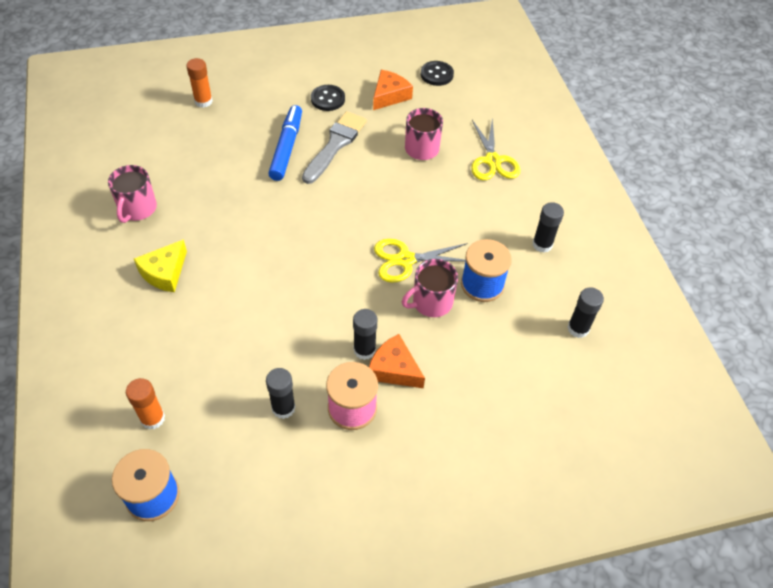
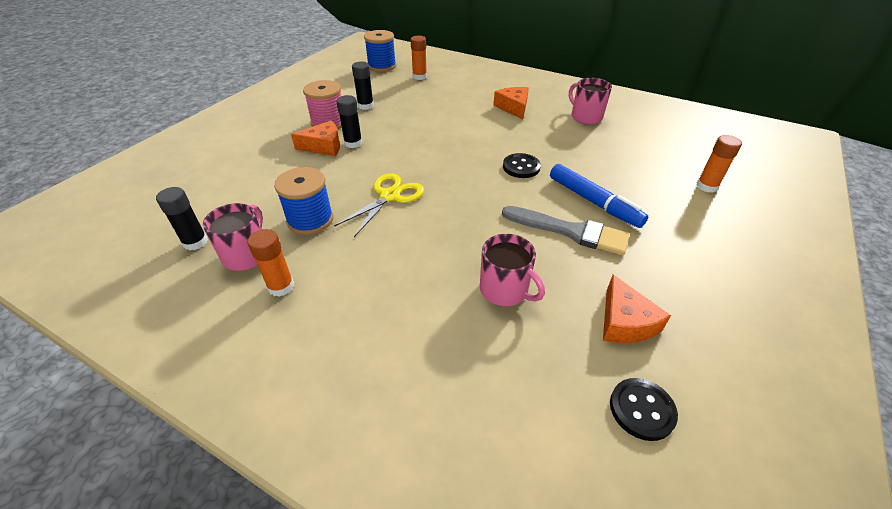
camera: 135 degrees right, 10 degrees down
(164, 272) = (513, 107): yellow cheese -> orange cheese
(328, 99) = (655, 265): black button -> black button (521, 167)
(335, 145) = (570, 231): grey brush -> grey brush turned 45 degrees counterclockwise
(431, 302) = (339, 186): pink mug -> pink mug (246, 255)
(492, 161) = (420, 337): yellow scissors -> none
(542, 244) = (281, 286): black glue stick -> orange glue stick

